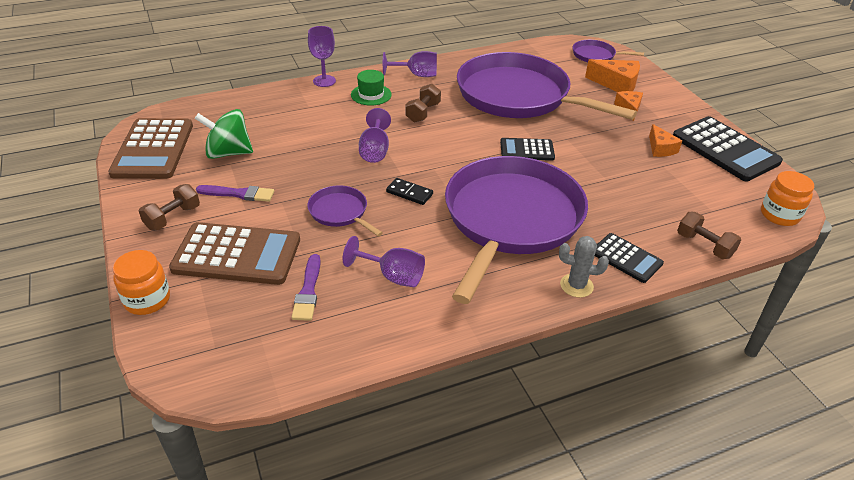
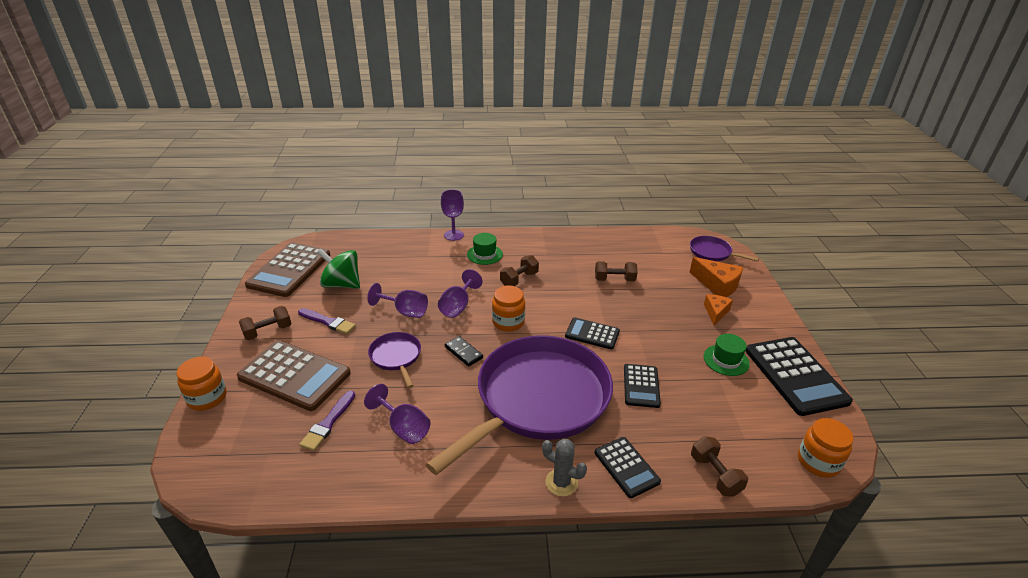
camera: 20 degrees right, 5 degrees down
(416, 75) = (534, 243): purple goblet -> purple goblet (405, 311)
(437, 155) = (508, 322): none -> orange jar
(518, 96) = (614, 279): purple pan -> brown dumbbell
(599, 186) = (641, 386): none -> black calculator
(660, 148) = (726, 360): orange cheese -> green hat

